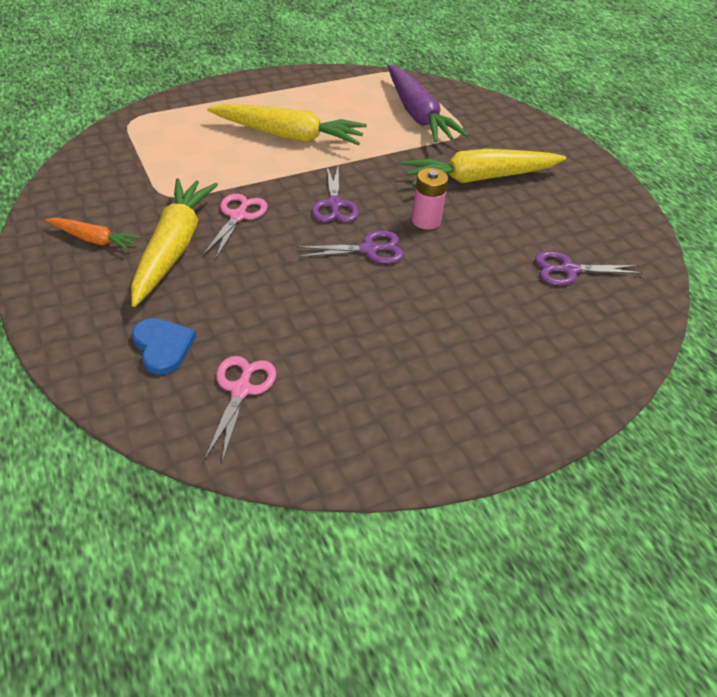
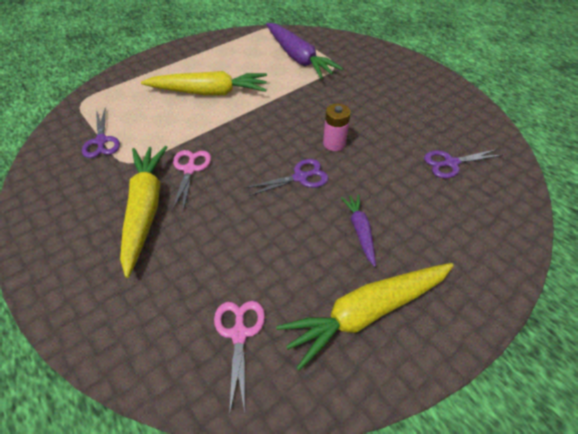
camera: 10 degrees left, 5 degrees up
(94, 239) = (76, 216): orange carrot -> none
(163, 346) = (161, 307): blue heart -> none
(334, 204) = (261, 144): purple scissors -> purple scissors (101, 141)
(420, 319) = (360, 231): none -> purple carrot
(479, 178) = (360, 101): yellow carrot -> yellow carrot (366, 312)

